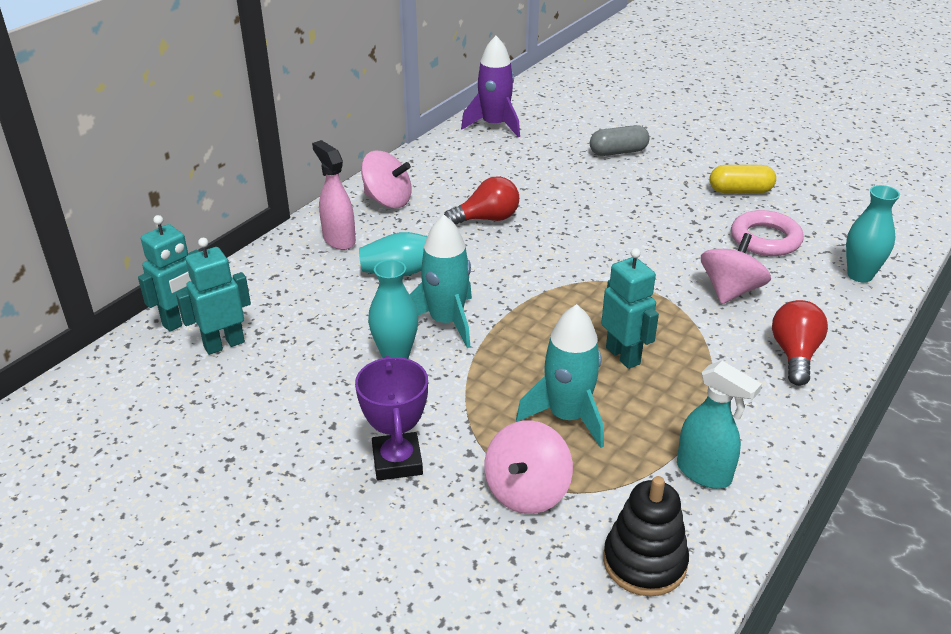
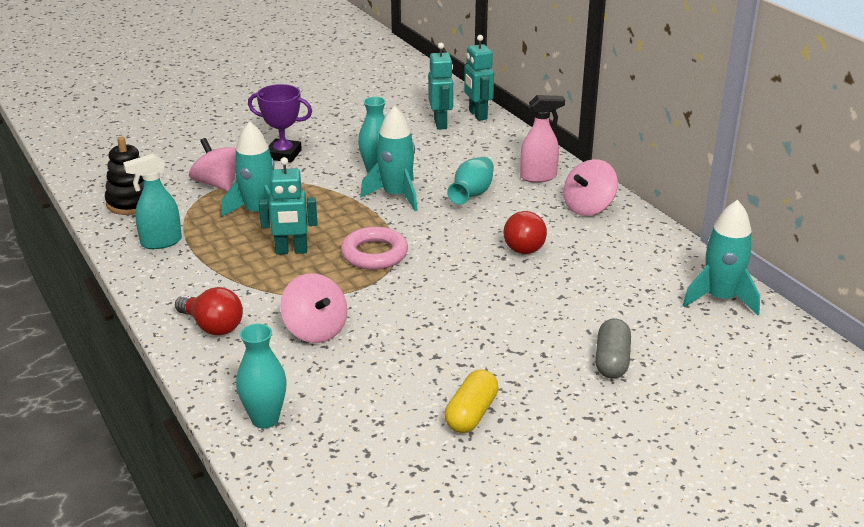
camera: 115 degrees right, 5 degrees down
(494, 125) = (720, 298): purple rocket -> turquoise rocket
(765, 239) = (371, 387): pink ring -> pink ring (374, 254)

